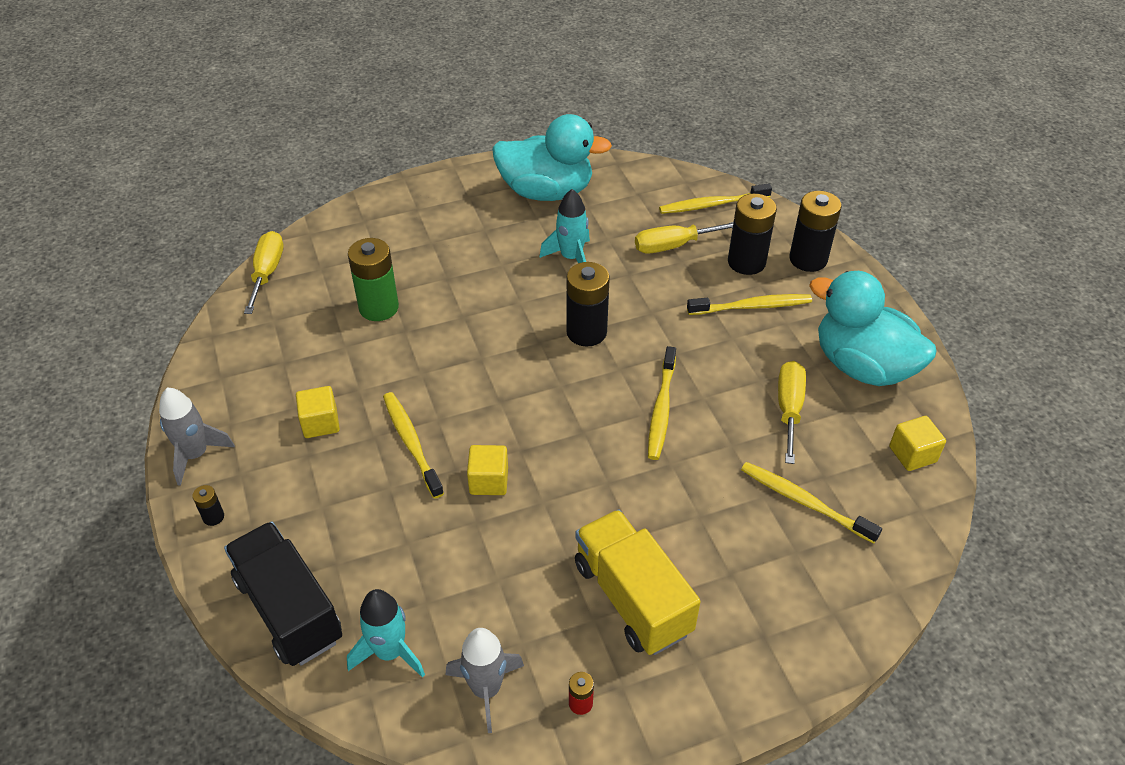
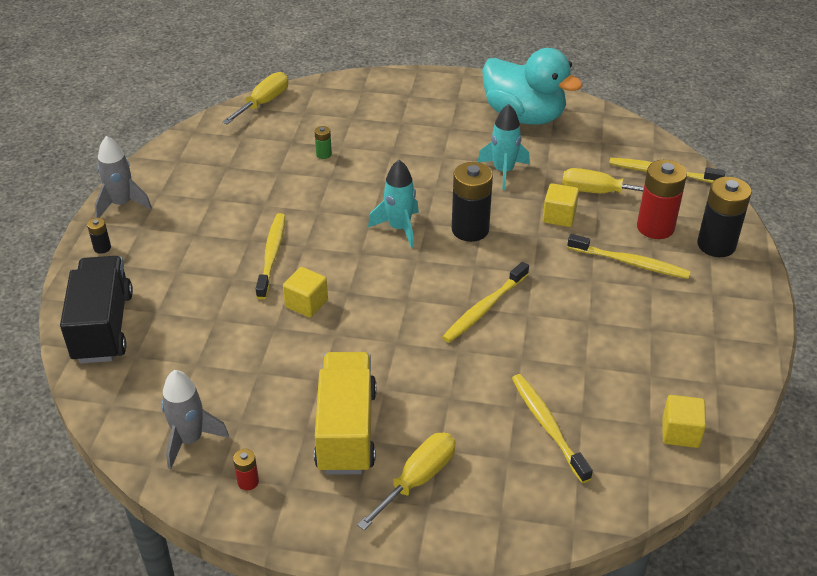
camera: 30 degrees right, 5 degrees down
(320, 423) = (220, 216): yellow cube -> yellow cube (559, 216)
(378, 307) = (324, 154): green battery -> green battery, size x0.45
(390, 652) = (145, 384): turquoise rocket -> turquoise rocket (399, 228)
(746, 262) = (655, 227): black battery -> red battery
(789, 409) = (595, 352): yellow screwdriver -> yellow screwdriver (418, 479)
(862, 366) = (694, 346): turquoise duck -> none

